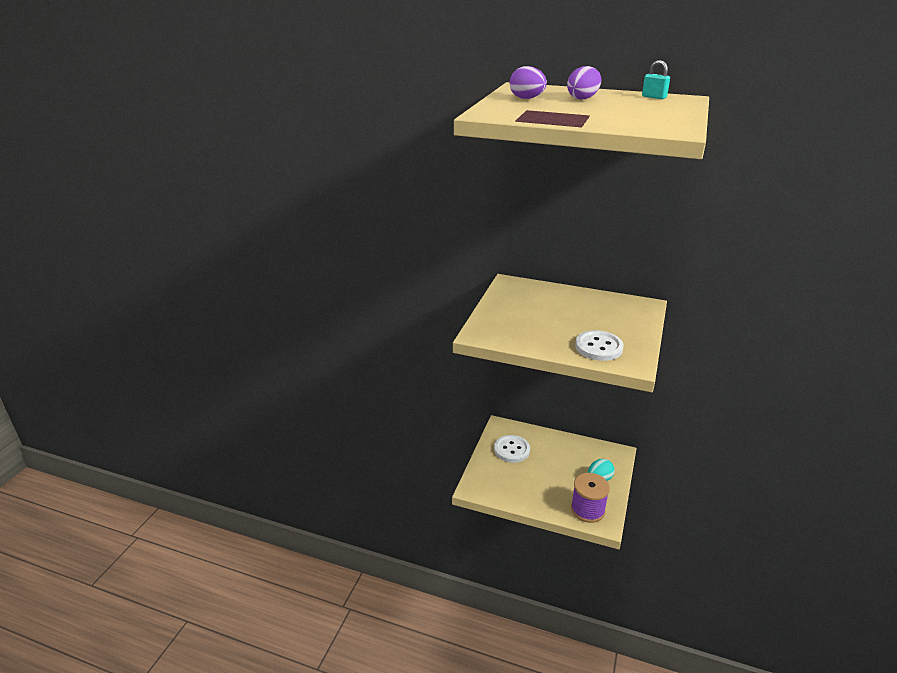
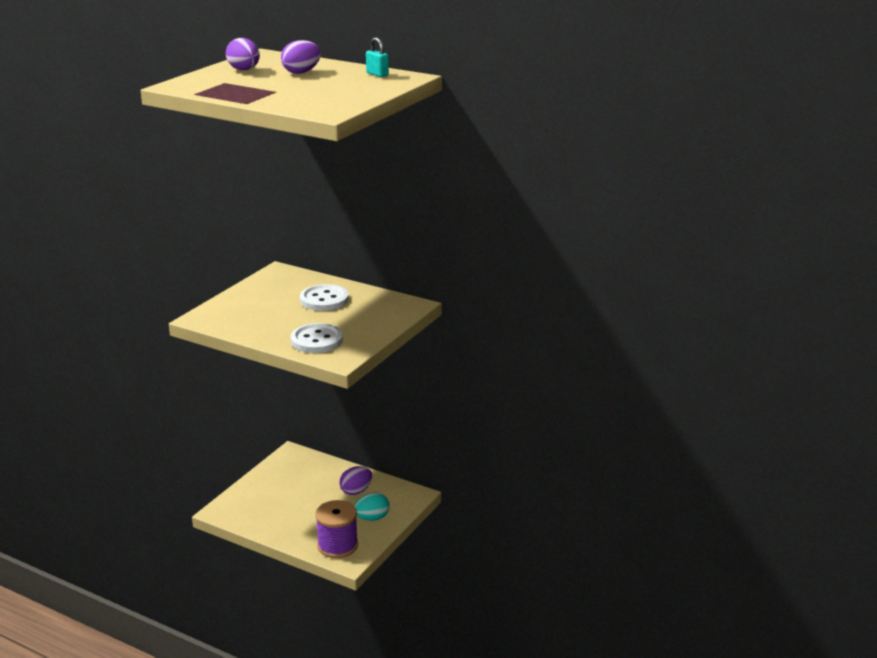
camera: 10 degrees right, 5 degrees down
(511, 450) = (288, 478): white button -> white button (324, 300)
(571, 455) = (356, 491): none -> purple egg

